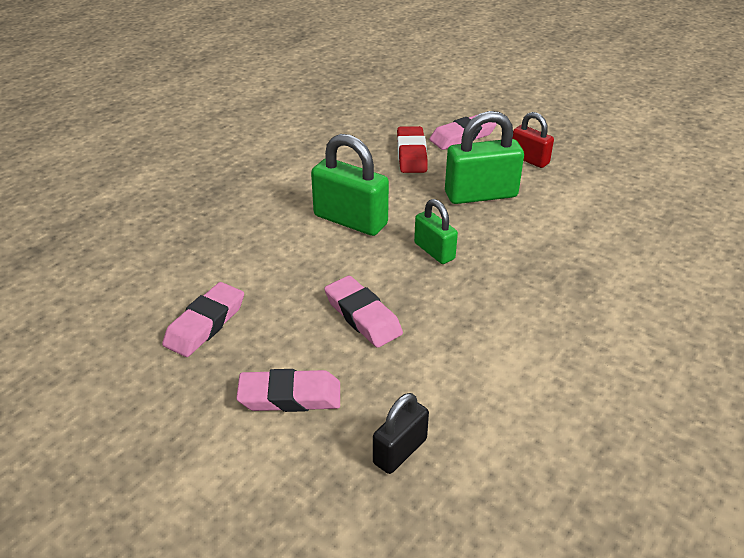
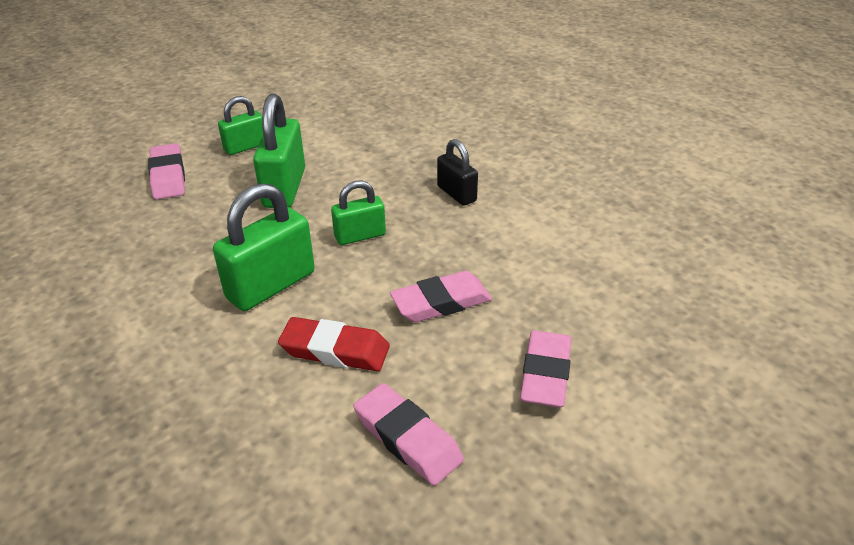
camera: 75 degrees left, 0 degrees up
(400, 451) = (625, 308): black padlock -> black padlock (456, 194)
(411, 154) = (173, 217): red eraser -> red eraser (335, 350)
(529, 159) = (245, 147): red padlock -> green padlock

